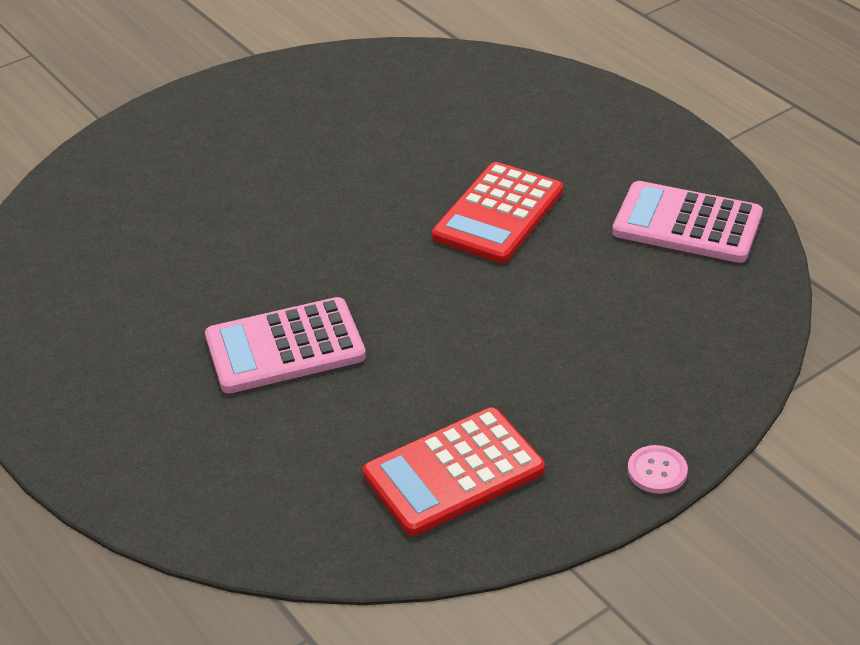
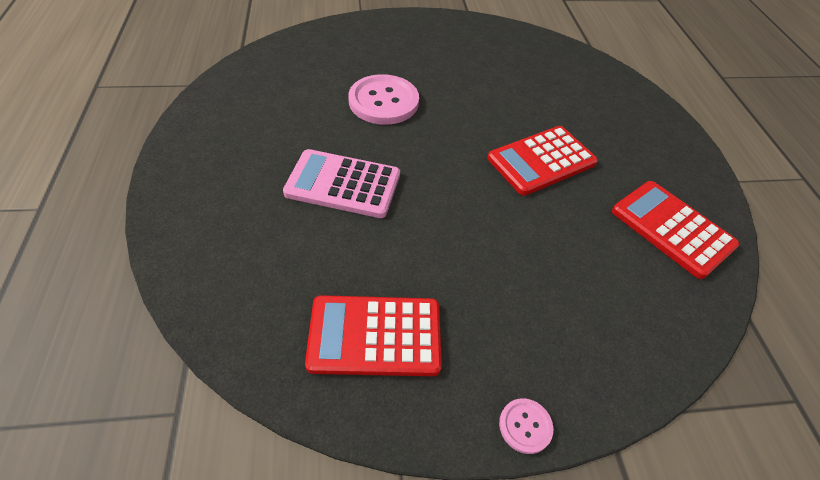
camera: 25 degrees right, 10 degrees up
(248, 229) = (383, 101): none -> pink button
(687, 224) = (672, 228): pink calculator -> red calculator

